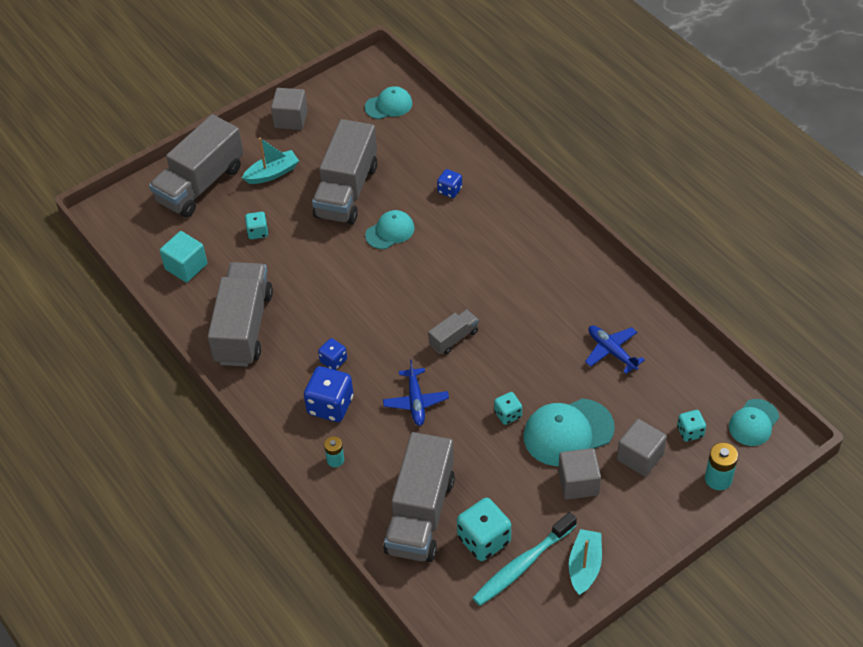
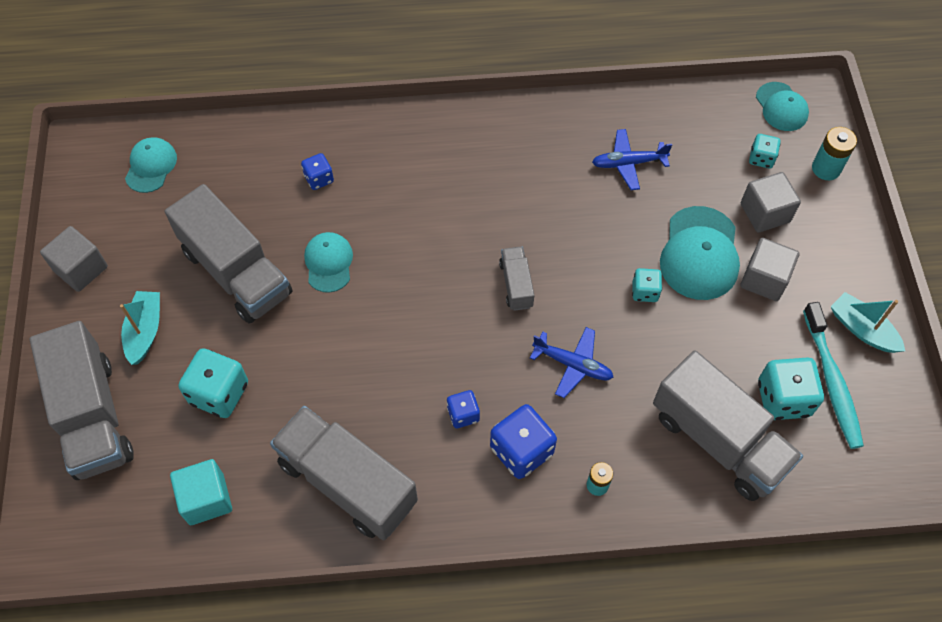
camera: 60 degrees left, 10 degrees up
(257, 232) = (219, 393): turquoise dice -> turquoise dice, size x1.78

